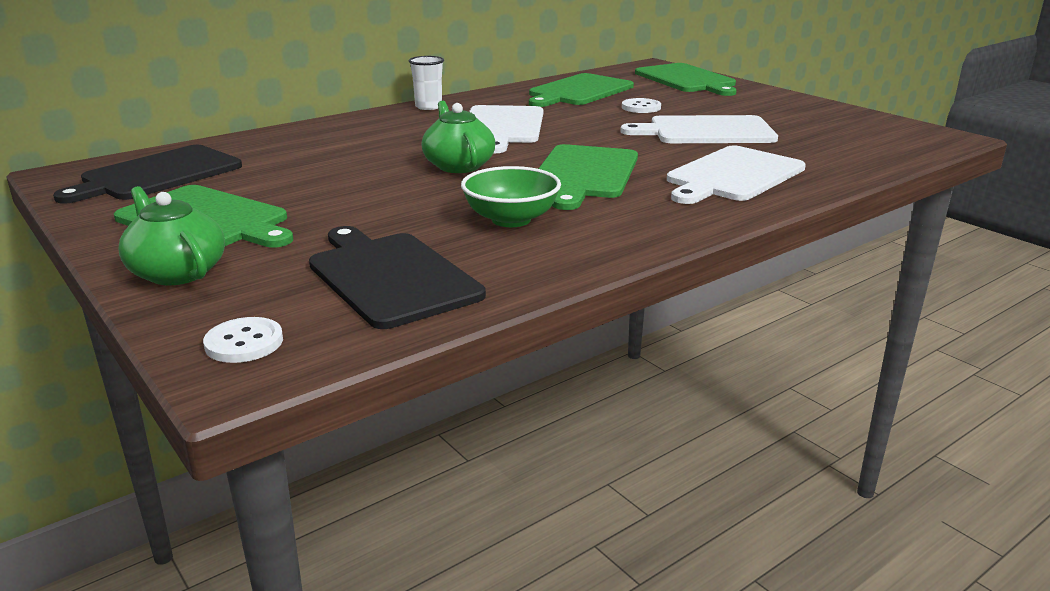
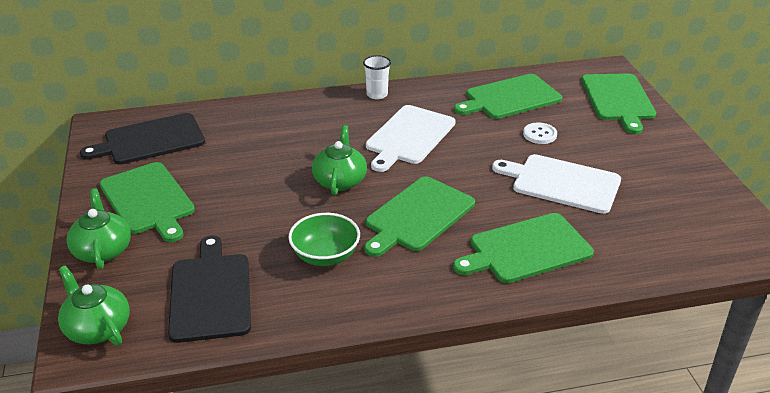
camera: 25 degrees right, 10 degrees up
(244, 343) = (97, 328): white button -> green teapot
(733, 175) = (526, 249): white cutting board -> green cutting board

